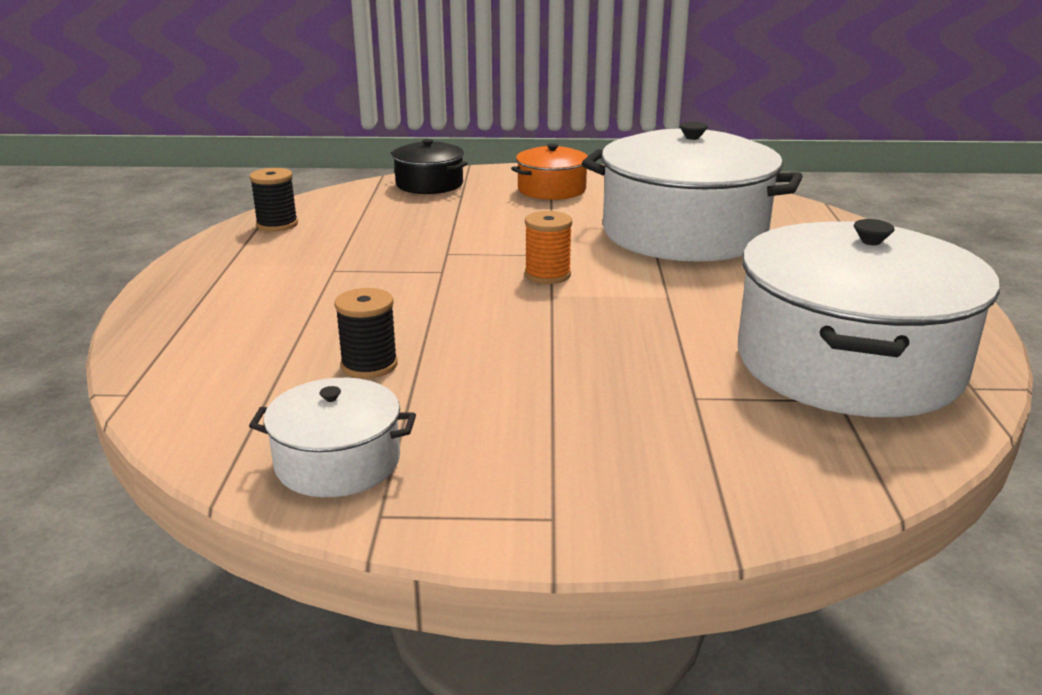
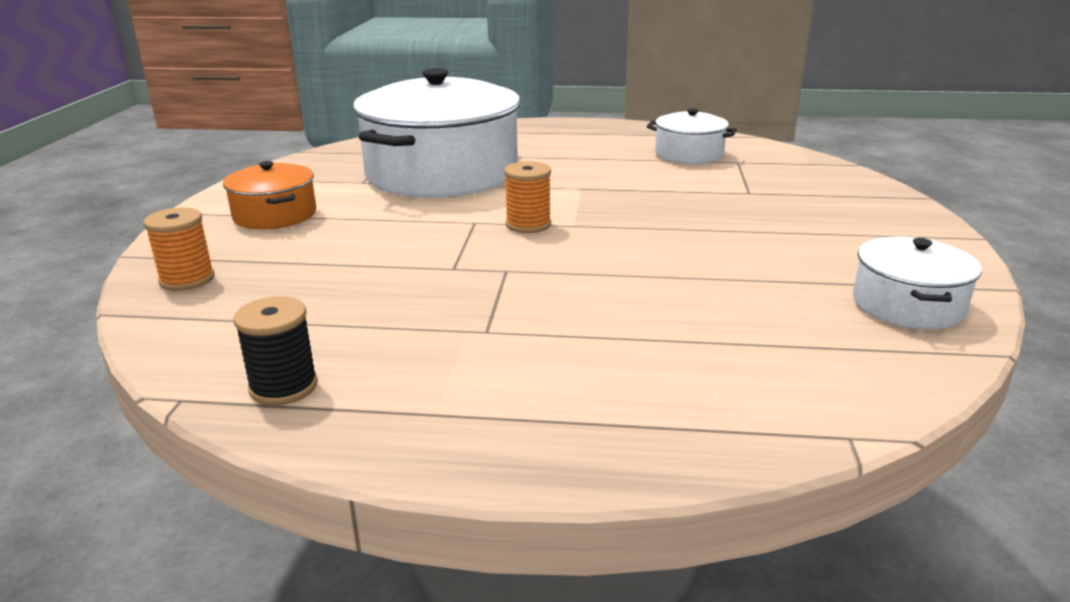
camera: 85 degrees left, 0 degrees up
(369, 365) = (735, 299): black spool -> none
(429, 184) = (187, 279): black pot -> orange spool
(848, 363) = (689, 154): white pot -> white pot, size x0.47

